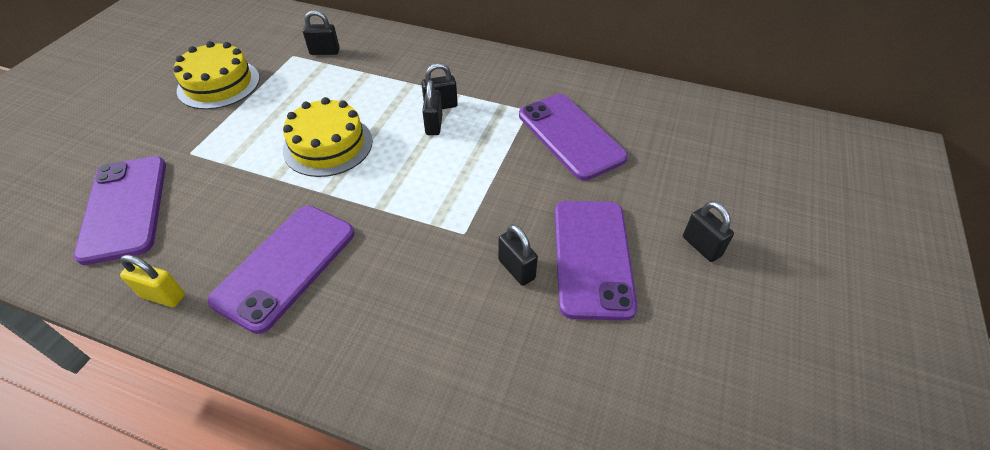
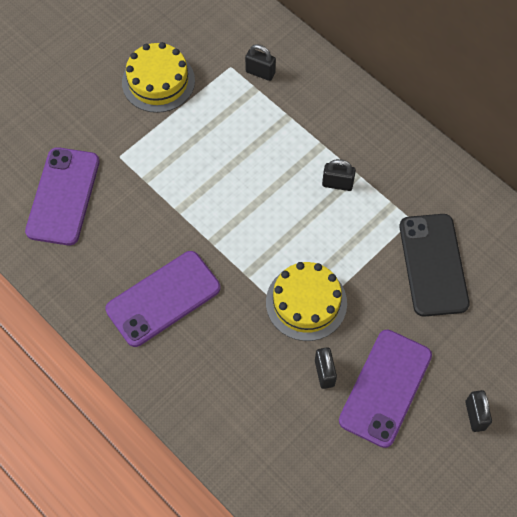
camera: 25 degrees right, 15 degrees up
(163, 296) = (77, 288): yellow padlock -> none
(328, 145) = (228, 192): yellow cake -> yellow cake (306, 302)
(434, 125) = (322, 204): black padlock -> none
(570, 136) = (433, 265): purple phone -> black phone

